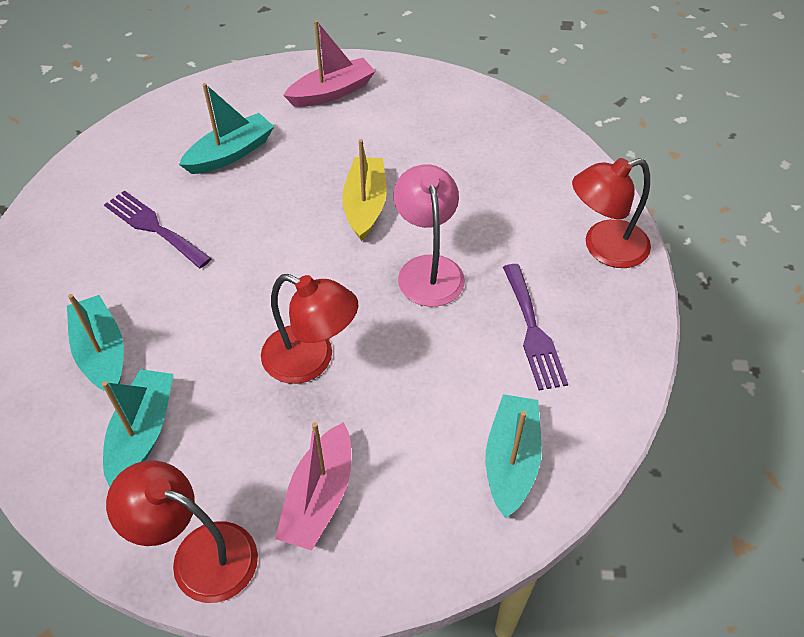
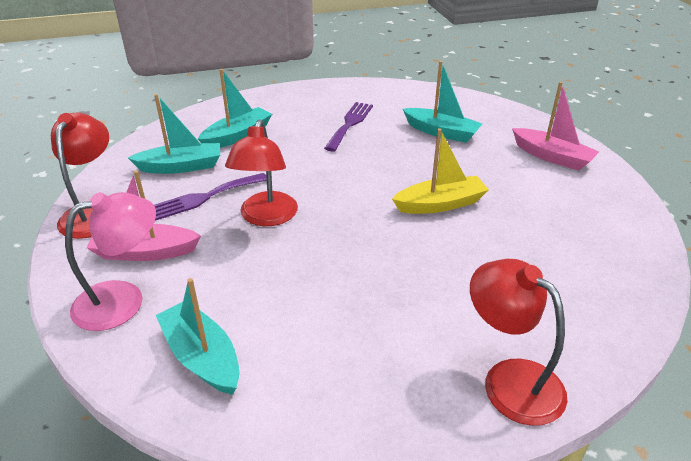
camera: 70 degrees right, 15 degrees down
(428, 269) = (393, 255): pink lamp -> pink lamp (123, 300)
(511, 460) = (202, 357): turquoise boat -> turquoise boat turned 120 degrees counterclockwise
(533, 331) = (359, 342): purple fork -> purple fork (204, 197)

